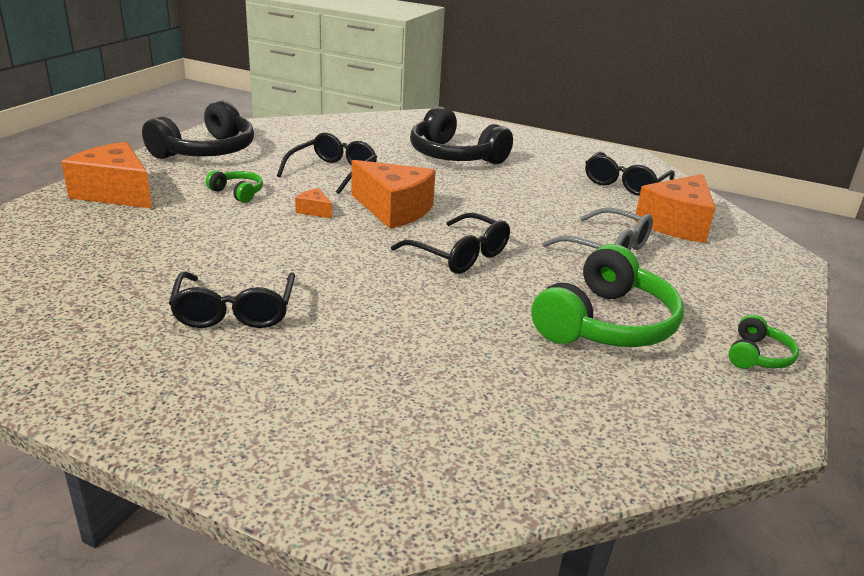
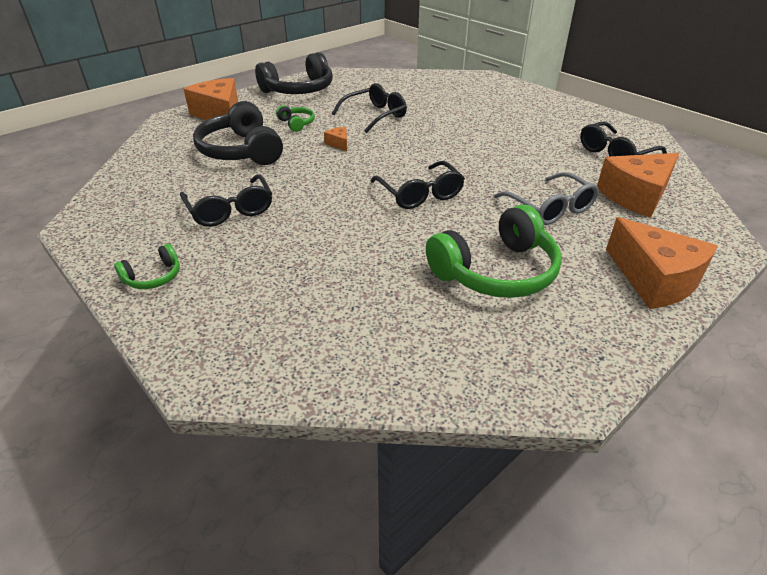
camera: 25 degrees right, 10 degrees up
(235, 311) = (230, 210): black glasses -> black glasses turned 45 degrees counterclockwise
(394, 209) = (398, 150): orange cheese -> orange cheese (654, 280)
(454, 156) = (481, 112): black headphones -> black headphones (241, 151)
(757, 356) = (615, 328): green headphones -> green headphones (153, 277)

